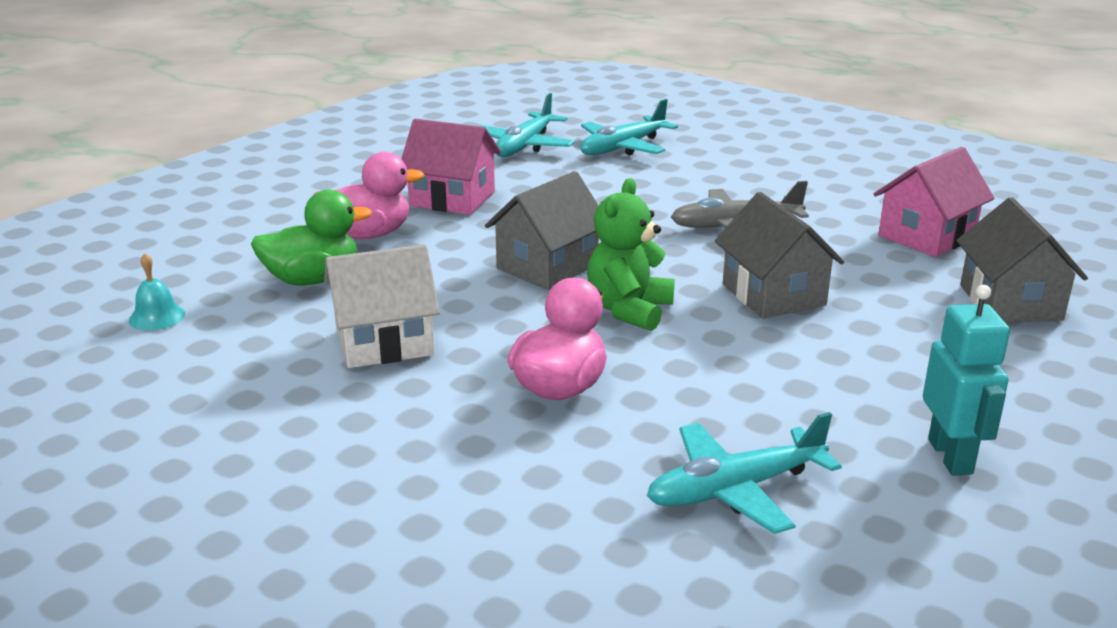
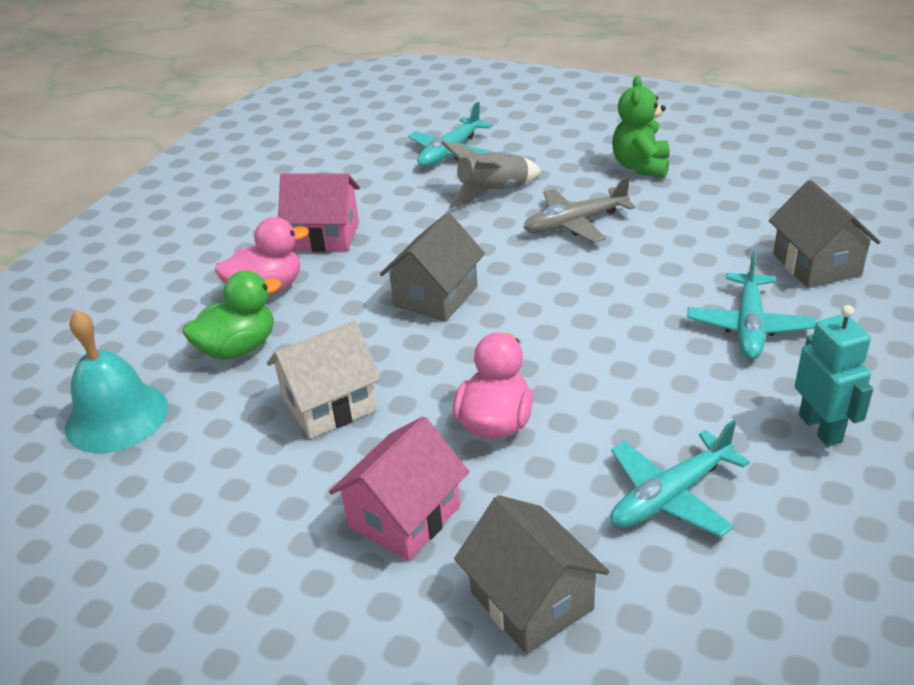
camera: 10 degrees left, 10 degrees up
(157, 317) = (116, 416): turquoise bell -> turquoise bell, size x2.11
(525, 145) = (364, 164): turquoise plane -> turquoise plane (749, 326)
(629, 310) = (521, 330): green teddy bear -> green teddy bear (641, 166)
(654, 187) = (493, 192): none -> grey rocket
(773, 295) = (631, 291): grey house -> grey house (531, 600)
(926, 236) = (730, 207): pink house -> pink house (404, 517)

